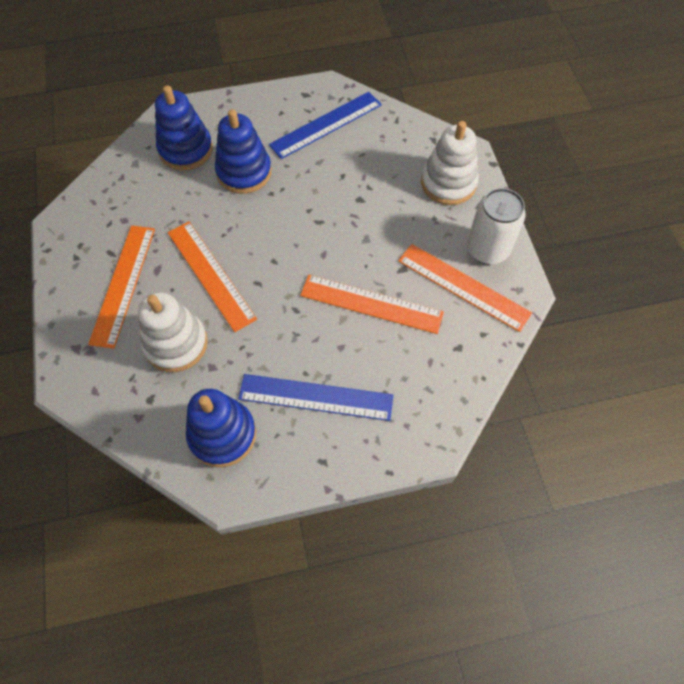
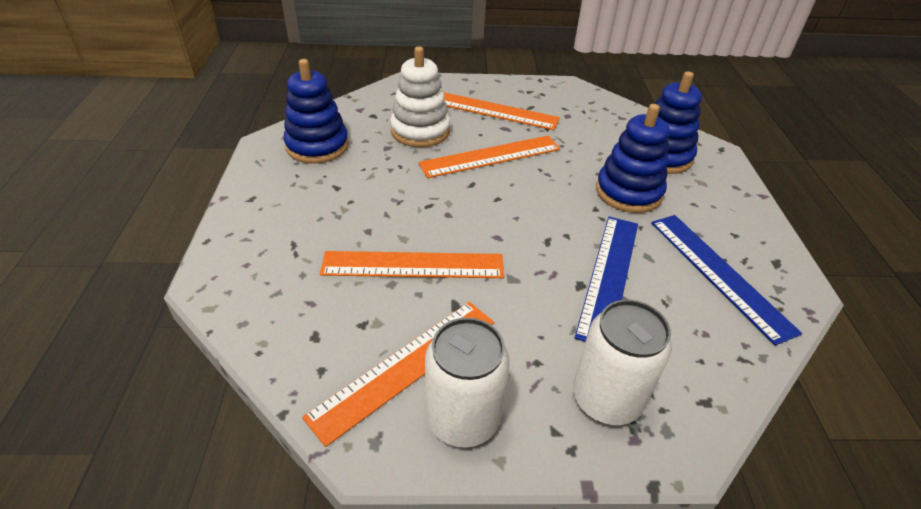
camera: 100 degrees right, 20 degrees down
(316, 397) = (320, 204): blue ruler -> blue ruler (609, 276)
(371, 304) = (413, 265): orange ruler -> orange ruler turned 60 degrees clockwise
(448, 183) = (606, 399): white stacking toy -> white can

